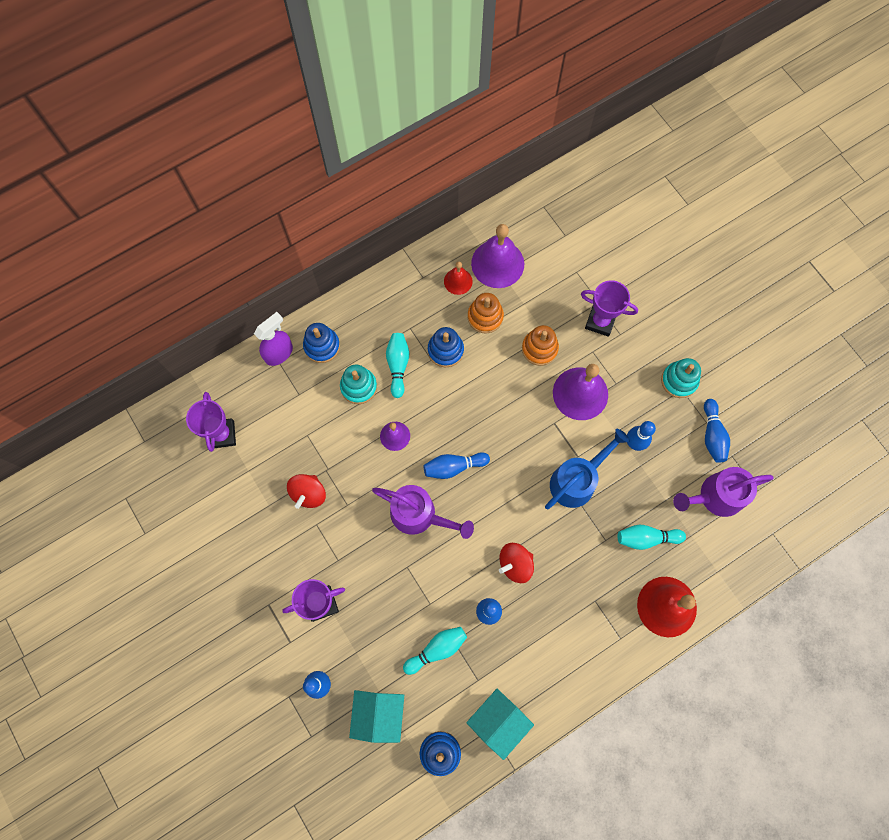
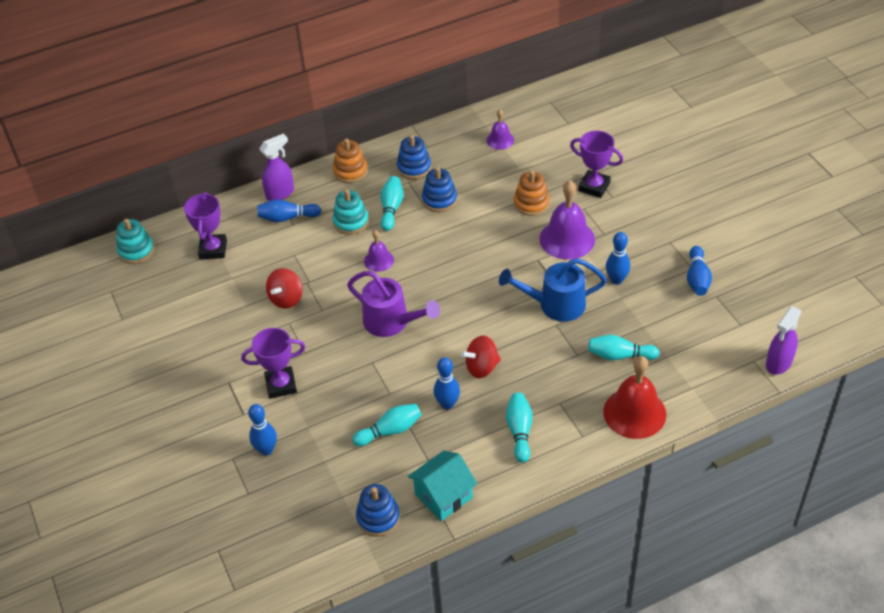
camera: 10 degrees right, 25 degrees down
(322, 346) = (321, 190): blue stacking toy -> blue stacking toy (414, 167)
(379, 714) = (321, 479): turquoise house -> none
(454, 467) = (432, 287): blue bowling pin -> blue bowling pin (287, 218)
(458, 281) = (460, 150): red bell -> none
(485, 317) = (482, 177): orange stacking toy -> orange stacking toy (350, 171)
(497, 263) = (500, 140): purple bell -> purple bell, size x0.54
(561, 638) = (519, 431): none -> turquoise bowling pin
(577, 480) = (555, 305): blue watering can -> blue watering can turned 150 degrees counterclockwise
(679, 381) = (667, 235): turquoise stacking toy -> turquoise stacking toy (136, 251)
(715, 497) = (695, 327): purple watering can -> none
(796, 535) = (778, 363): none -> purple spray bottle

